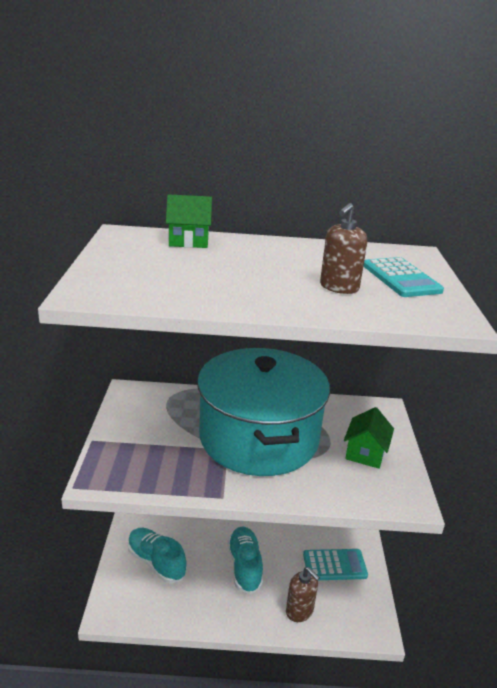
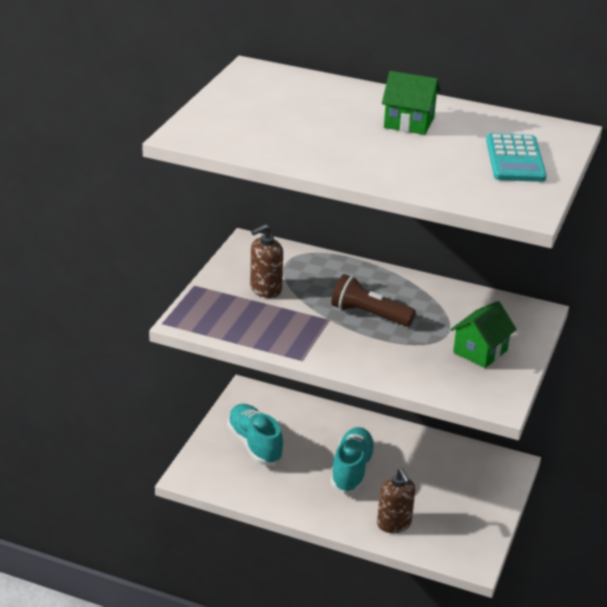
camera: 20 degrees right, 5 degrees up
(189, 241) = (317, 87): green house -> green house (409, 123)
(258, 438) = (369, 314): turquoise pot -> brown flashlight
(334, 565) = (458, 493): turquoise calculator -> none
(339, 287) = (436, 160): brown soap dispenser -> brown soap dispenser (265, 289)

